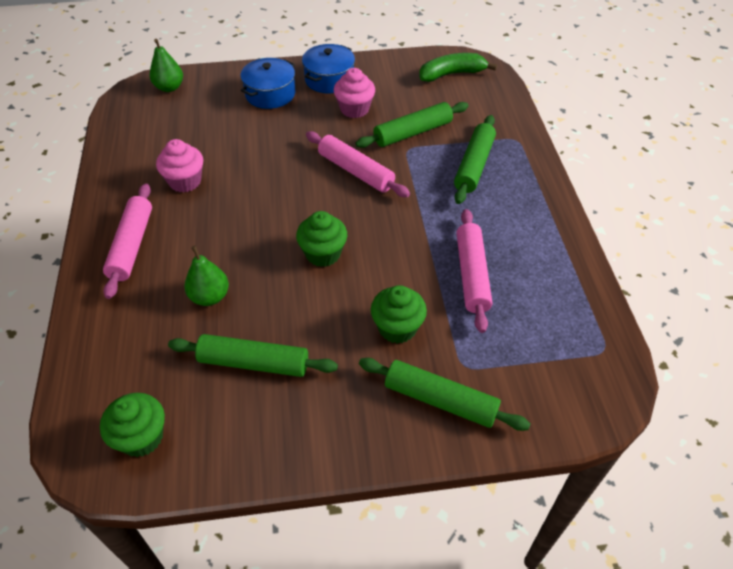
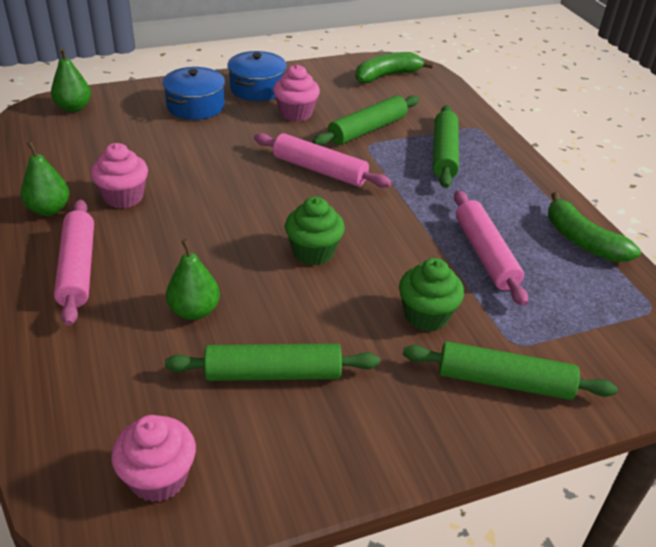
camera: 15 degrees left, 10 degrees down
(124, 187) = (49, 209): none -> green pear
(141, 437) = (158, 478): green cupcake -> pink cupcake
(567, 272) = (582, 240): none -> green banana

